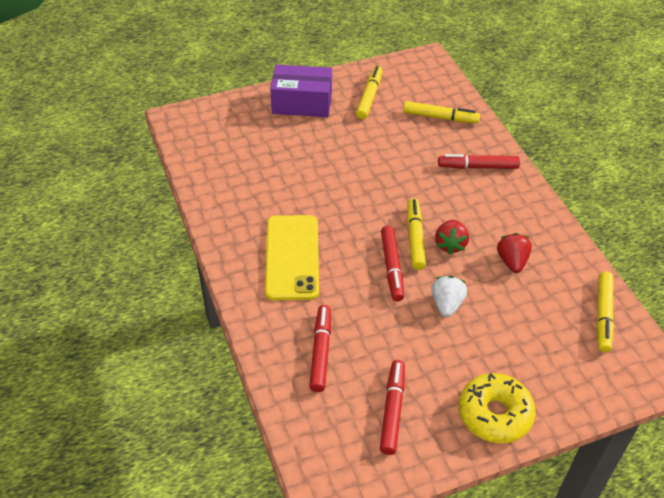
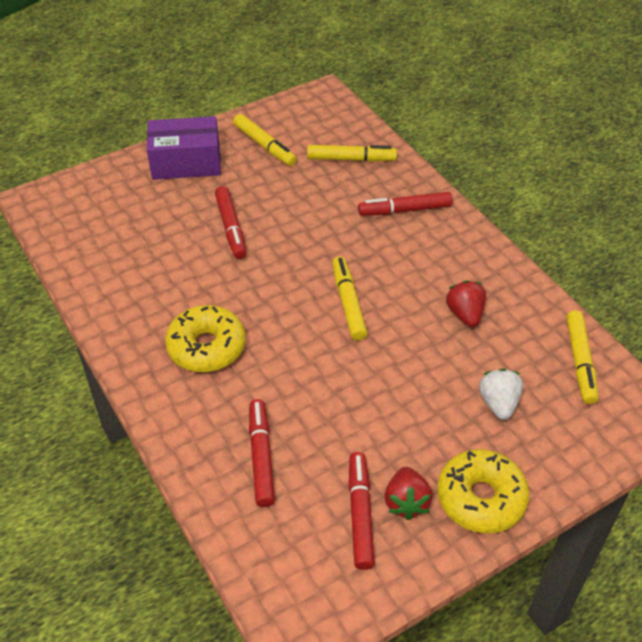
camera: 10 degrees left, 0 degrees up
(292, 257) = (206, 347): yellow phone -> yellow donut
(369, 97) = (264, 145): yellow marker -> yellow marker turned 135 degrees clockwise
(392, 267) = (327, 341): red marker -> red marker (231, 227)
(446, 304) = (400, 376): white strawberry -> white strawberry (498, 403)
(450, 244) = (391, 305): red strawberry -> red strawberry (406, 502)

